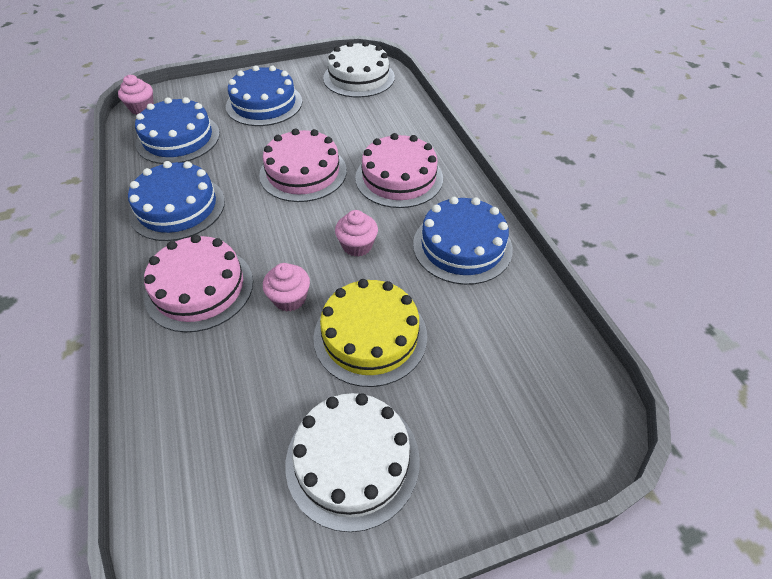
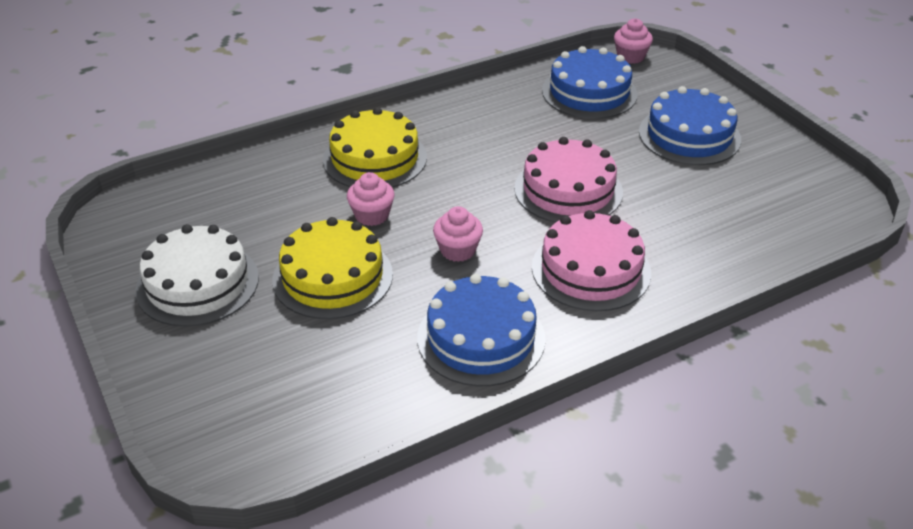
camera: 80 degrees right, 10 degrees down
(177, 207) = (479, 119): blue cake -> none
(199, 288) = (375, 158): pink cake -> yellow cake
(359, 77) = (805, 204): white cake -> none

